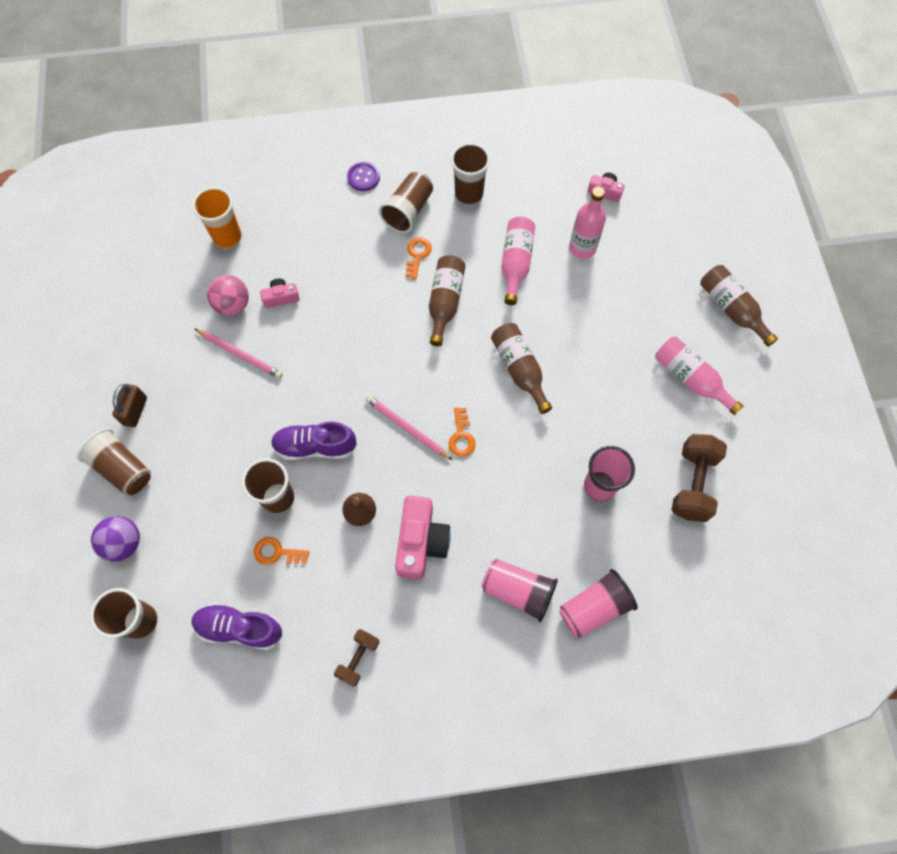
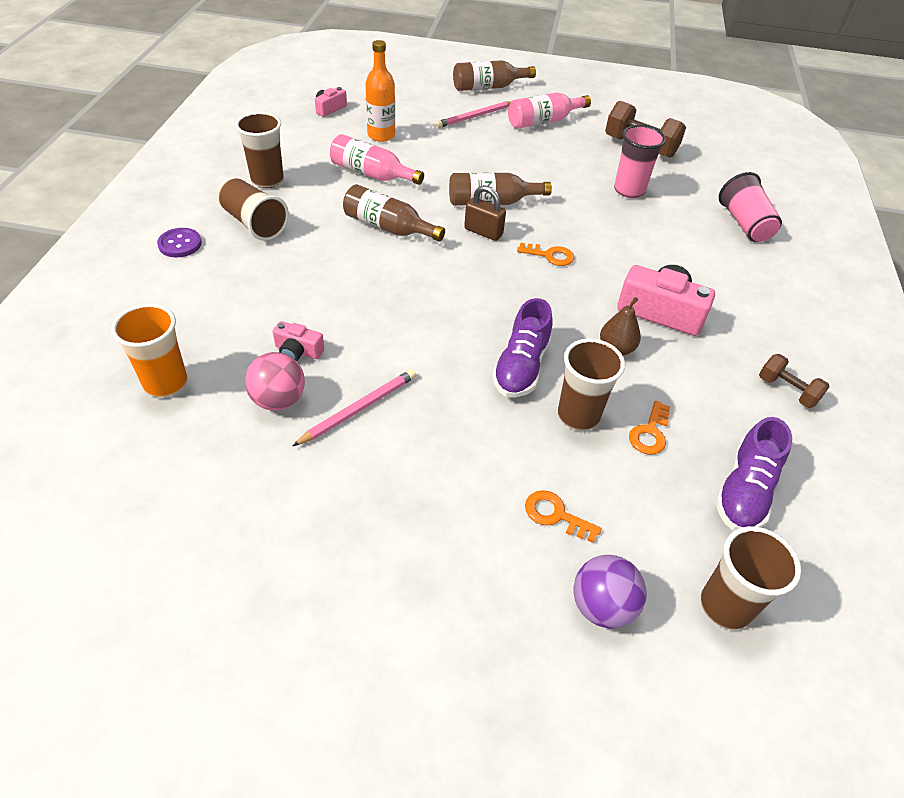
camera: 75 degrees left, 20 degrees down
(123, 469) = (479, 585): brown cup -> none
(135, 411) = (389, 550): brown padlock -> brown padlock (483, 232)
(281, 297) = (298, 351): pink camera -> pink camera turned 75 degrees counterclockwise
(407, 428) = (526, 290): pink pencil -> pink pencil (475, 117)
(417, 255) = (316, 231): orange key -> orange key (555, 515)
(518, 591) = (723, 262): pink cup -> none
(582, 248) = (381, 135): pink bottle -> orange bottle

